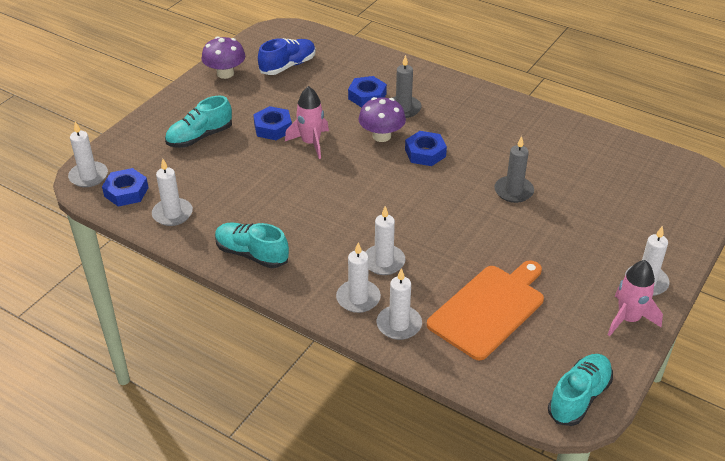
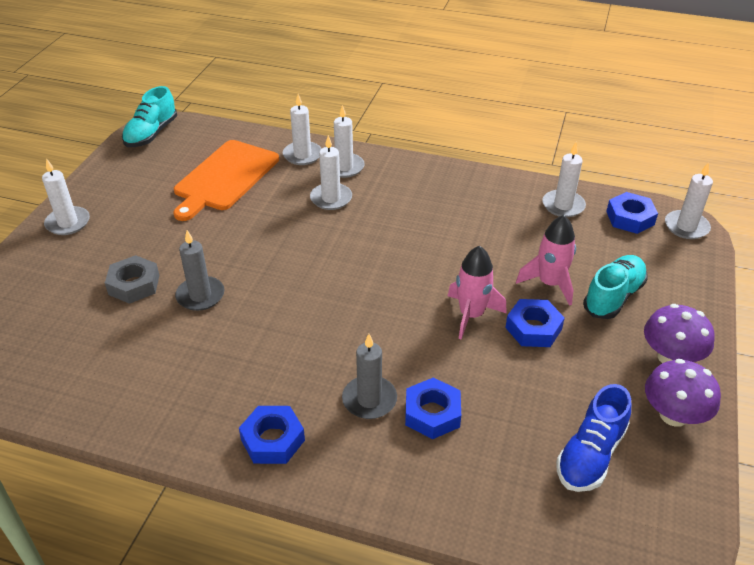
camera: 165 degrees right, 0 degrees up
(251, 254) = (459, 184): turquoise shoe -> none
(381, 136) = (384, 344): purple mushroom -> purple mushroom (670, 357)
(425, 153) = (319, 328): blue nut -> blue nut (273, 440)
(569, 209) = (134, 285): none -> grey nut
(628, 319) = (96, 190): pink rocket -> pink rocket (550, 283)

